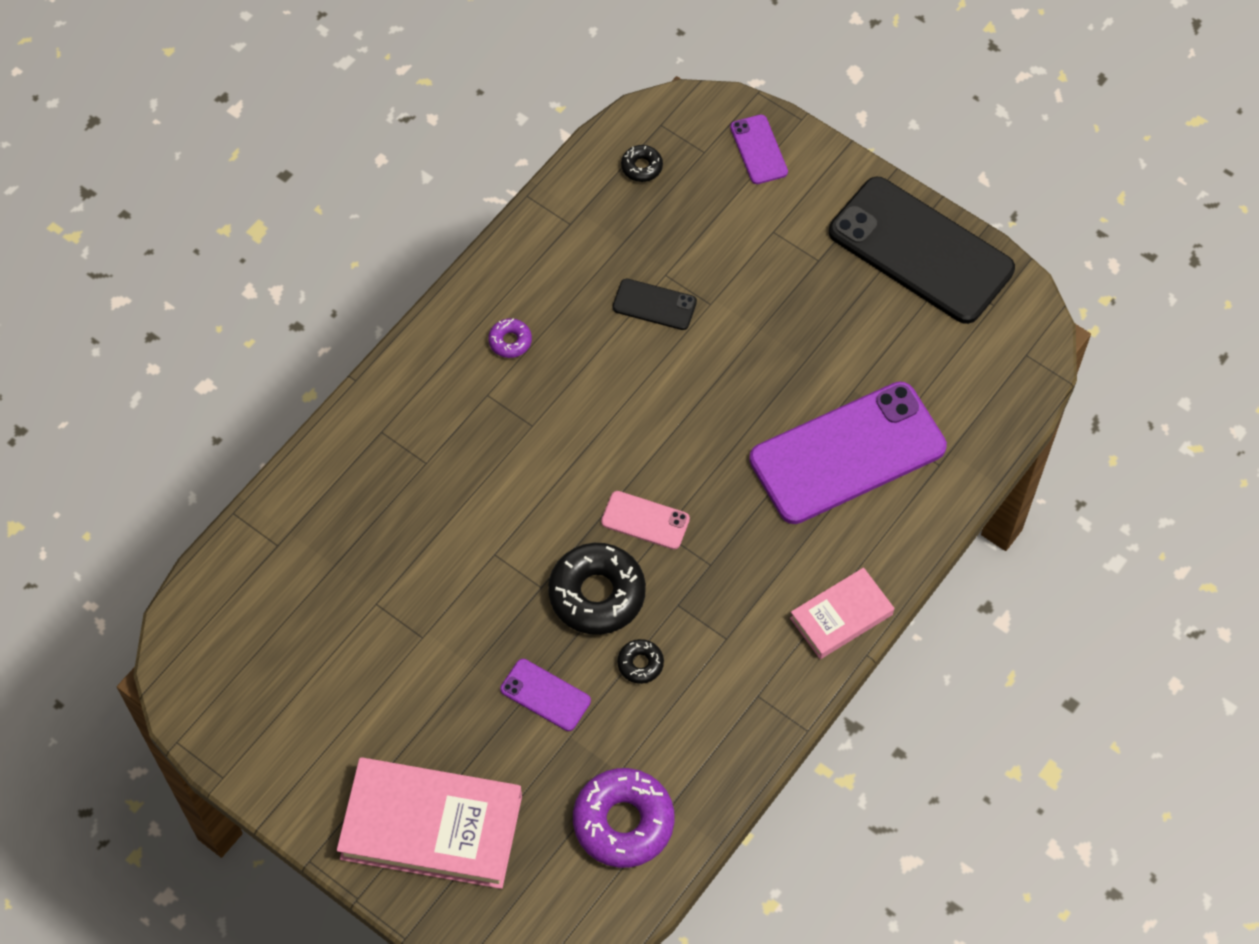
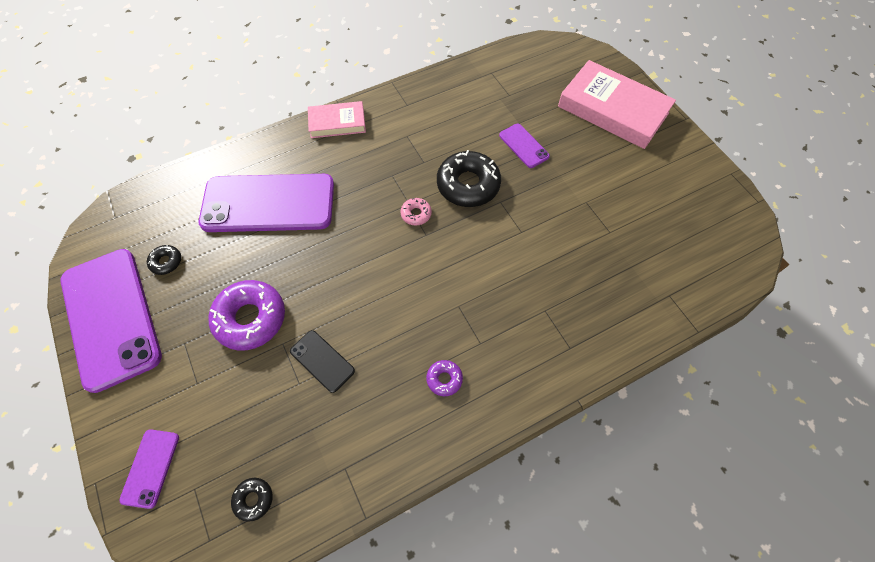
camera: 155 degrees left, 0 degrees up
(623, 822) = (508, 78): purple donut -> purple donut (250, 318)
(640, 664) = (462, 141): black donut -> black donut (166, 262)
(645, 520) = (416, 214): pink phone -> pink donut
(920, 251) = (111, 317): black phone -> purple phone

